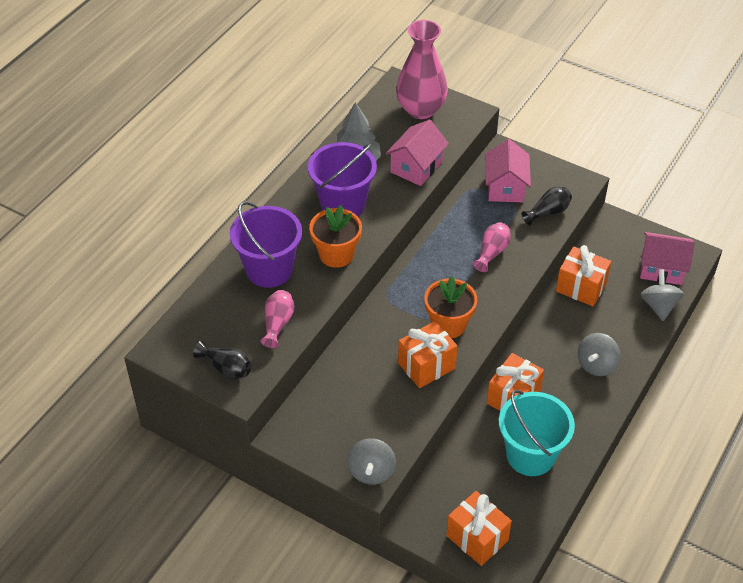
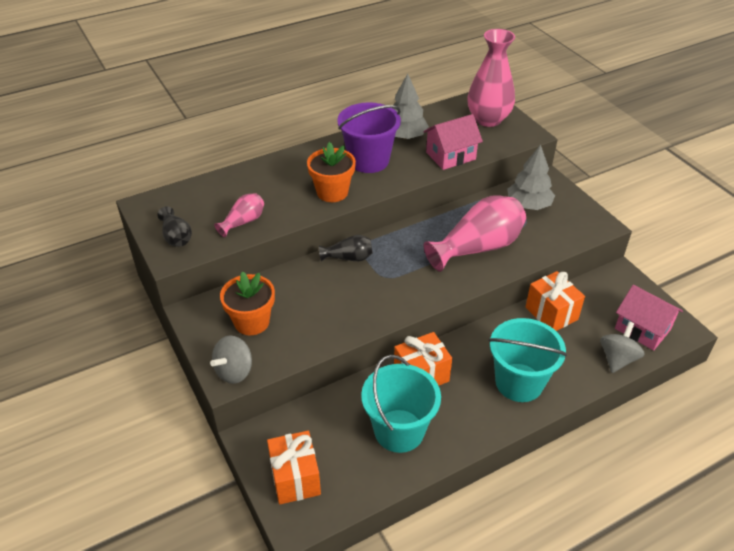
camera: 30 degrees right, 5 degrees down
(269, 270) = (272, 183): purple bucket -> none
(426, 366) = (350, 310): orange gift -> none
(448, 324) = (395, 287): orange flower pot -> orange flower pot (252, 322)
(492, 252) = (477, 248): pink vase -> pink vase, size x2.01
(505, 187) = (528, 205): pink house -> grey tree
(548, 212) = (552, 236): black vase -> black vase (348, 258)
(596, 365) = (519, 382): grey spinning top -> turquoise bucket

